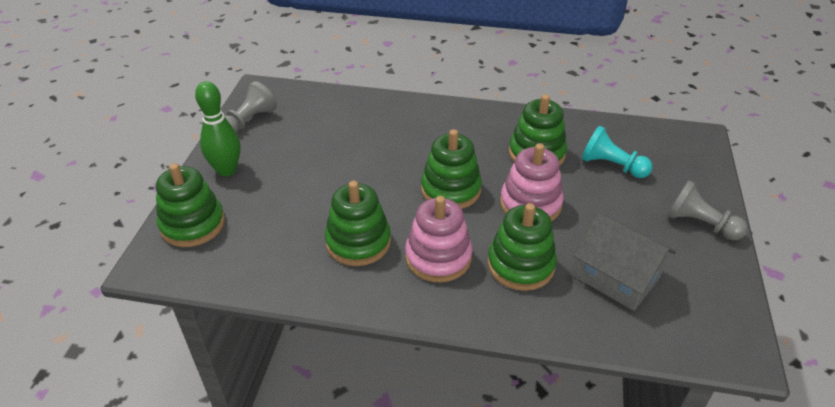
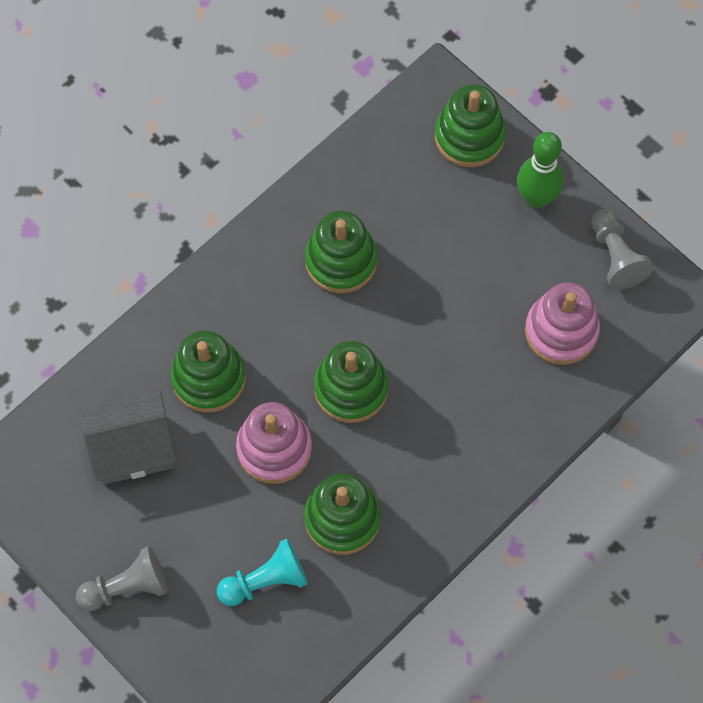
camera: 125 degrees right, 25 degrees up
(438, 257) = (271, 315): pink stacking toy -> pink stacking toy (561, 331)

